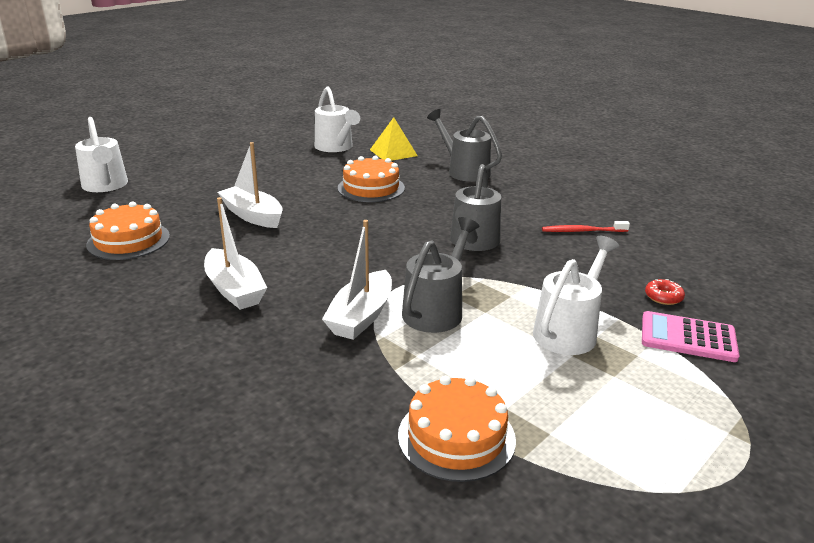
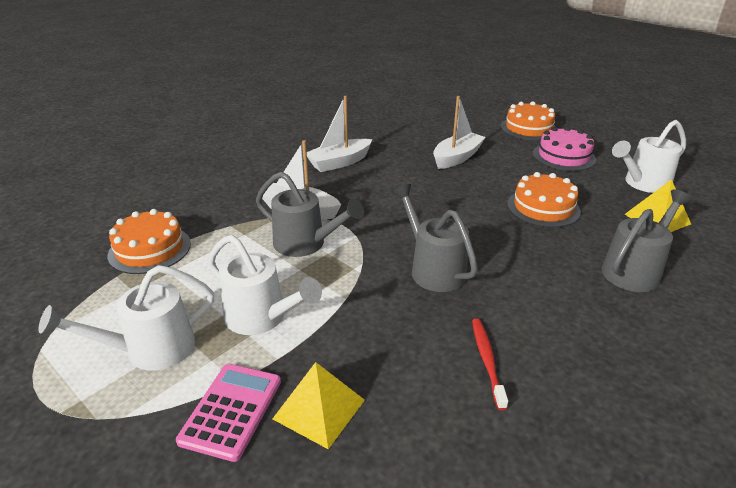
camera: 90 degrees right, 5 degrees up
(106, 186) = (486, 104): white watering can -> white watering can (149, 350)
(128, 240) = (404, 123): orange cake -> orange cake (528, 128)
(272, 167) = (563, 156): none -> pink cake
(473, 243) = (433, 269): grey watering can -> grey watering can turned 45 degrees clockwise
(663, 297) = (319, 409): red donut -> yellow pyramid

